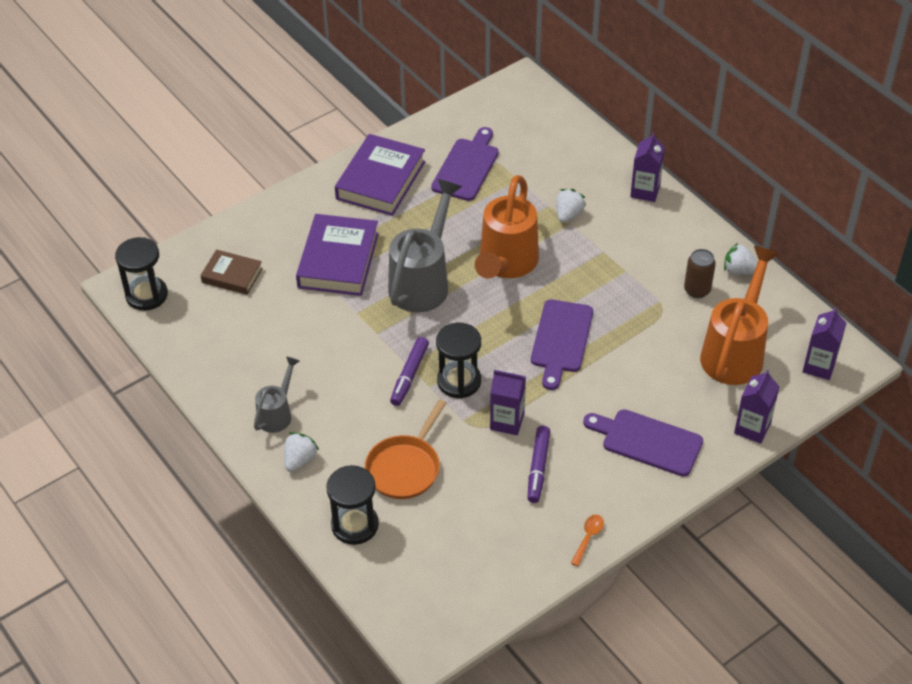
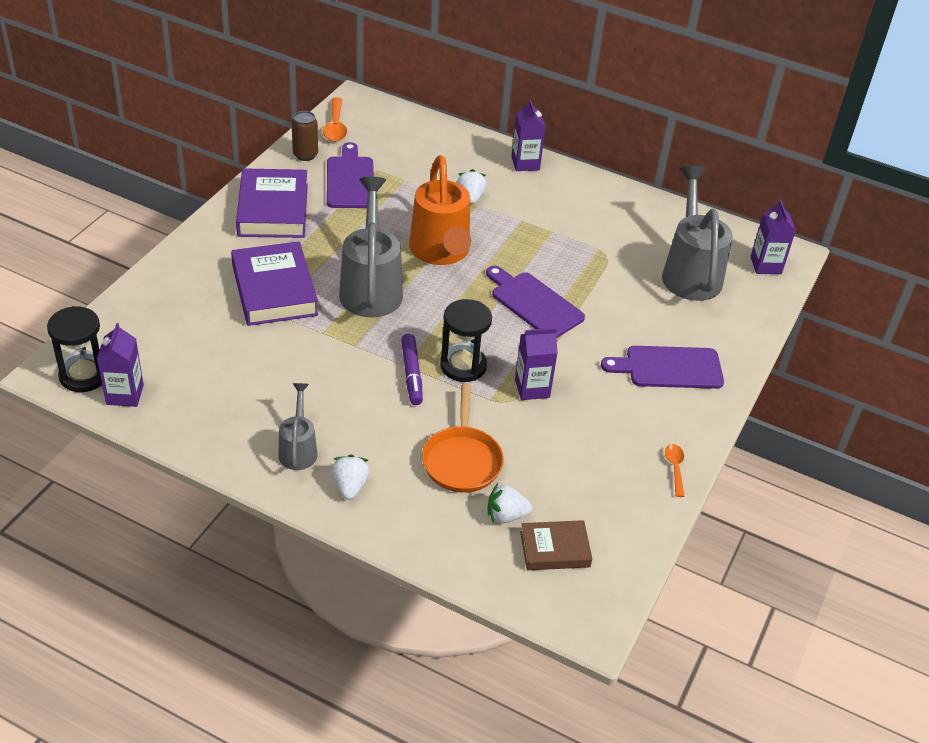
camera: 30 degrees left, 5 degrees down
(232, 275) = (169, 332): brown book -> brown book (555, 549)
(355, 525) = (446, 531): black hourglass -> none
(485, 106) = (335, 126): none -> orange spoon
(538, 468) = (588, 421): purple marker -> none
(561, 340) = (534, 303): purple cutting board -> purple cutting board turned 150 degrees clockwise
(697, 290) = (624, 231): brown can -> brown can (305, 155)
(735, 351) = (690, 271): orange watering can -> grey watering can
(739, 270) = (648, 207): white strawberry -> white strawberry (506, 515)
(752, 428) = (748, 330): purple carton -> purple carton (125, 394)

